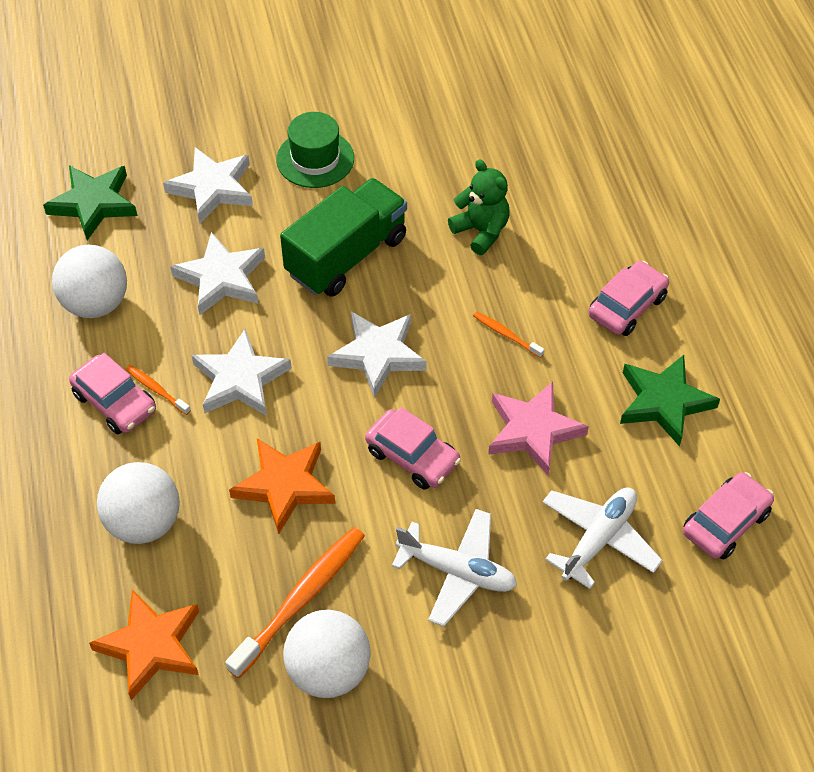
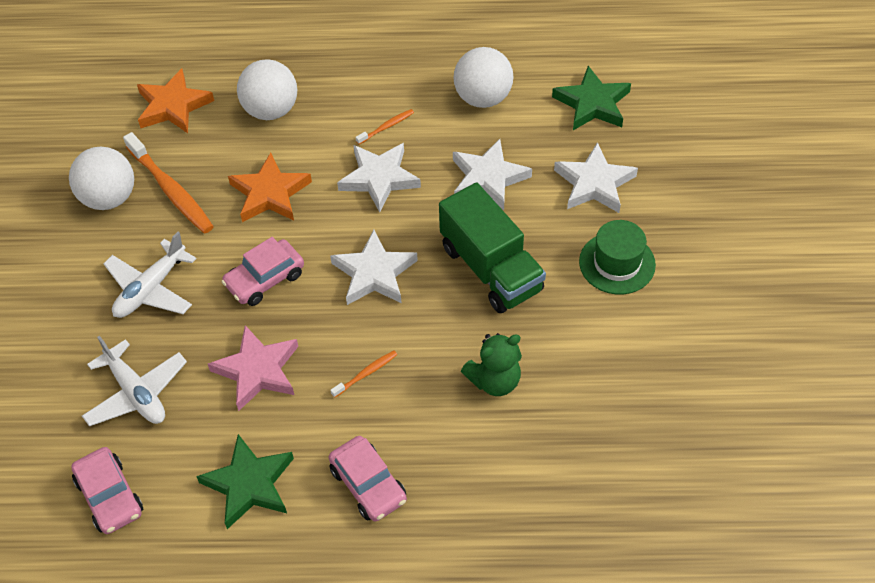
camera: 105 degrees right, 0 degrees up
(115, 402) = (383, 102): pink car -> none

